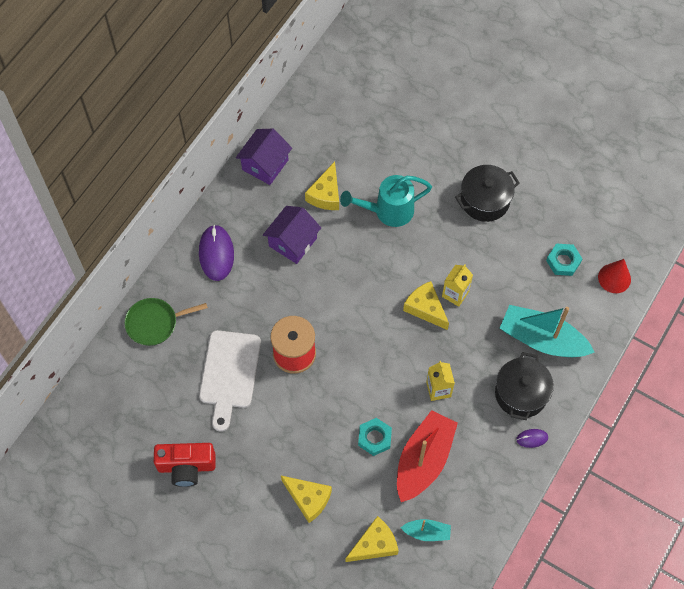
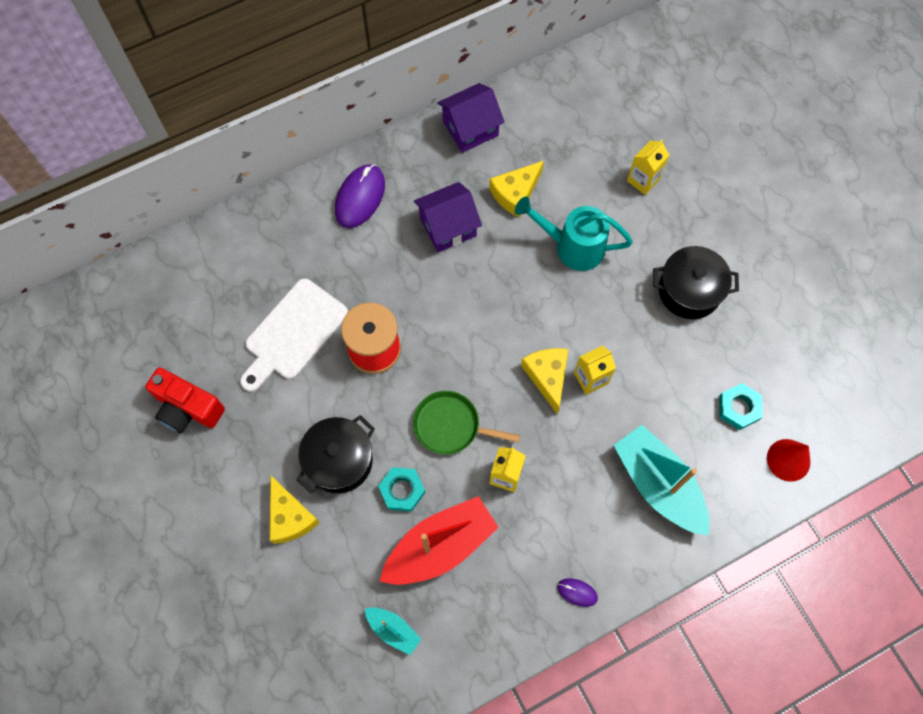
camera: 30 degrees right, 5 degrees up
(154, 323) = (251, 238): green pan -> green pan (450, 425)
(374, 544) = (328, 609): yellow cheese -> none
(408, 141) = (643, 180): none -> yellow carton
(521, 393) = (596, 533): black pot -> black pot (339, 461)

